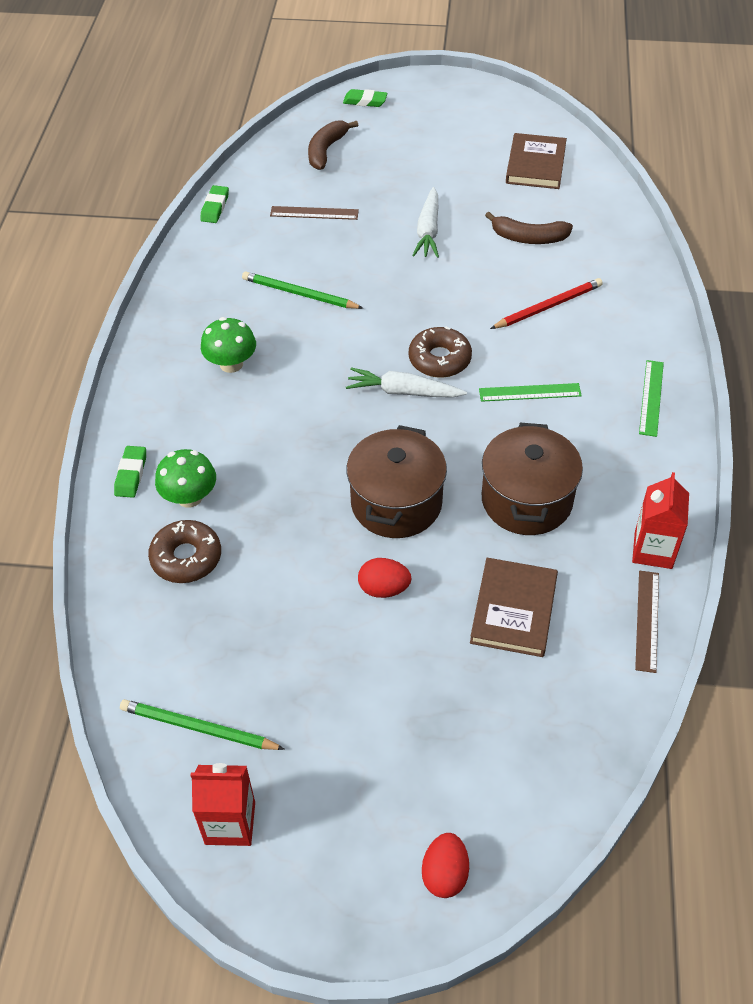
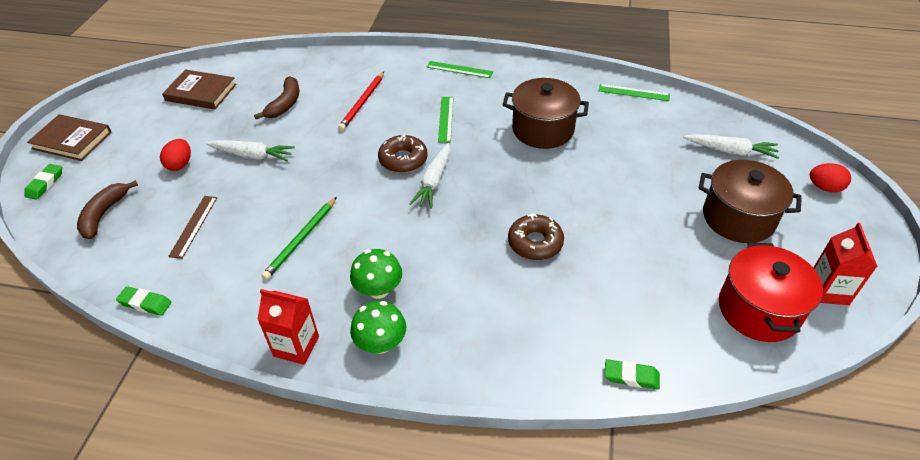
camera: 85 degrees left, 5 degrees down
(131, 474) = (506, 366): green eraser -> green eraser (631, 376)
(186, 558) = (600, 320): brown donut -> brown donut (535, 243)
(189, 497) = (535, 319): green mushroom -> green mushroom (381, 343)
(199, 728) = (758, 310): green pencil -> red pot
(326, 150) = (104, 214): brown banana -> brown banana turned 75 degrees clockwise
(384, 589) = (621, 202): red egg -> red egg (180, 164)
(396, 503) = (544, 191): brown pot -> brown pot (738, 218)
(513, 610) = (632, 143): brown book -> brown book (72, 140)
(517, 745) = (730, 151): none -> white carrot
(548, 307) = (363, 102): red pencil -> red pencil turned 135 degrees counterclockwise
(647, 620) = (634, 92): brown ruler -> green ruler
(653, 550) = (582, 84): red carton -> red carton (296, 346)

